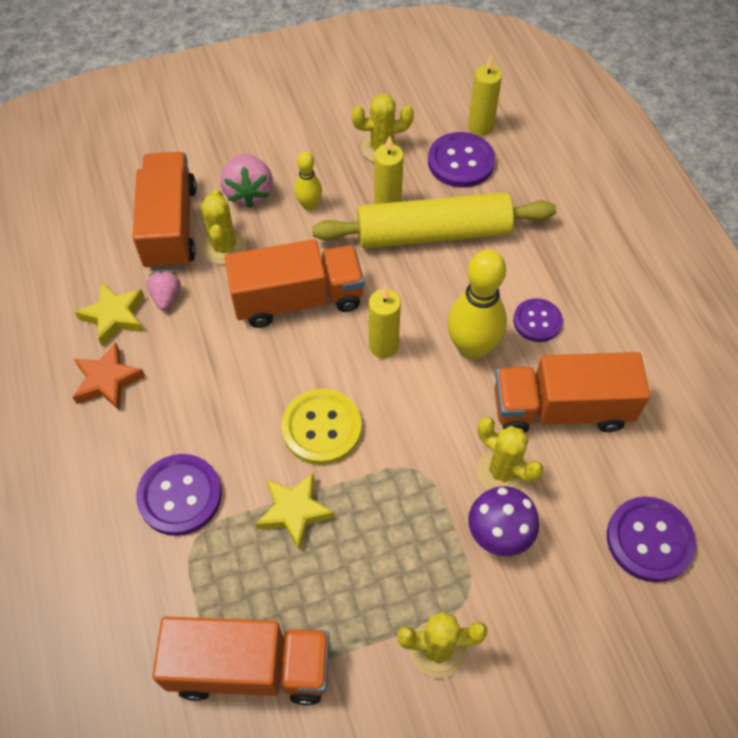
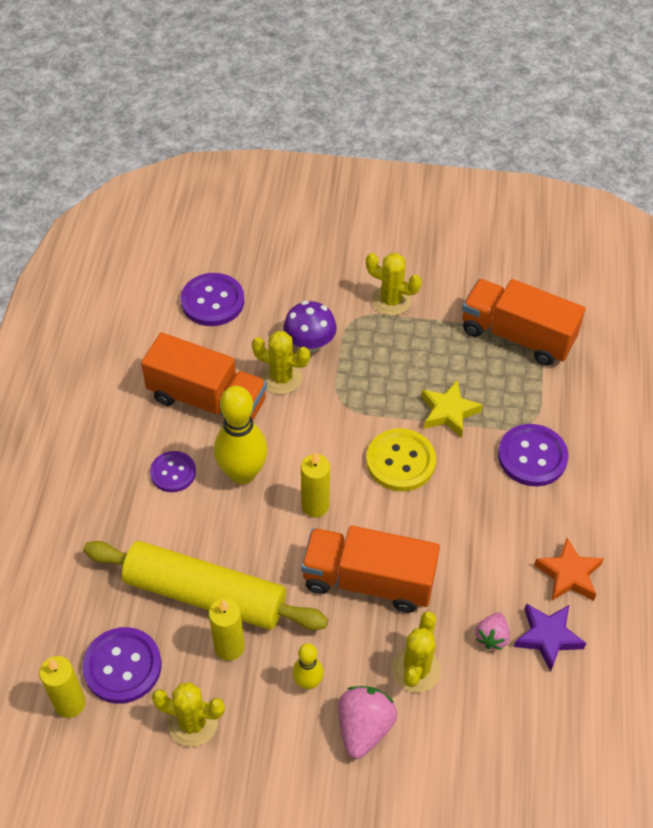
camera: 155 degrees left, 5 degrees down
(114, 316) = (547, 637): yellow star -> purple star
(170, 227) = (462, 720): orange truck -> none
(502, 471) = (281, 378): yellow cactus -> yellow cactus turned 45 degrees counterclockwise

